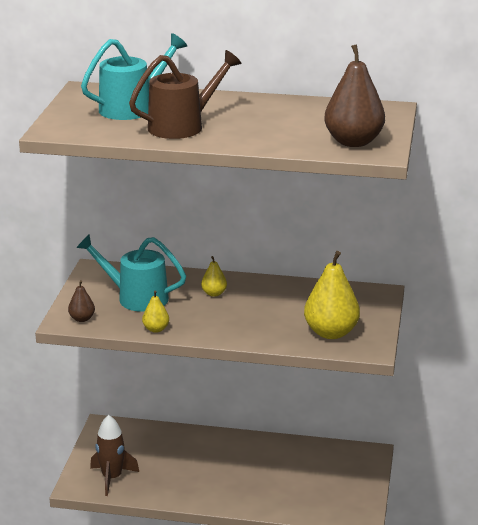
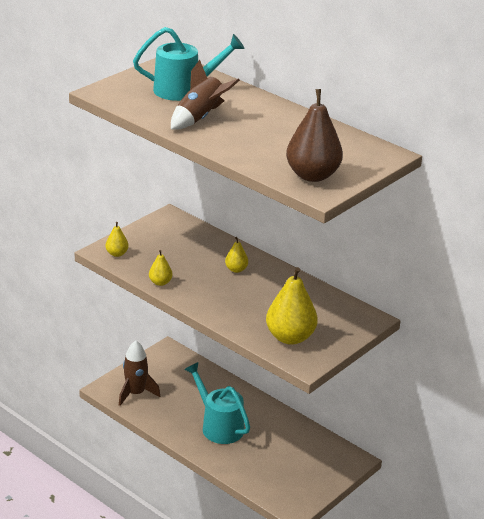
camera: 30 degrees right, 5 degrees up
(82, 319) = (117, 254): brown pear -> yellow pear
(135, 297) = (174, 251): turquoise watering can -> turquoise watering can (218, 426)
(183, 126) = (200, 118): brown watering can -> brown rocket

